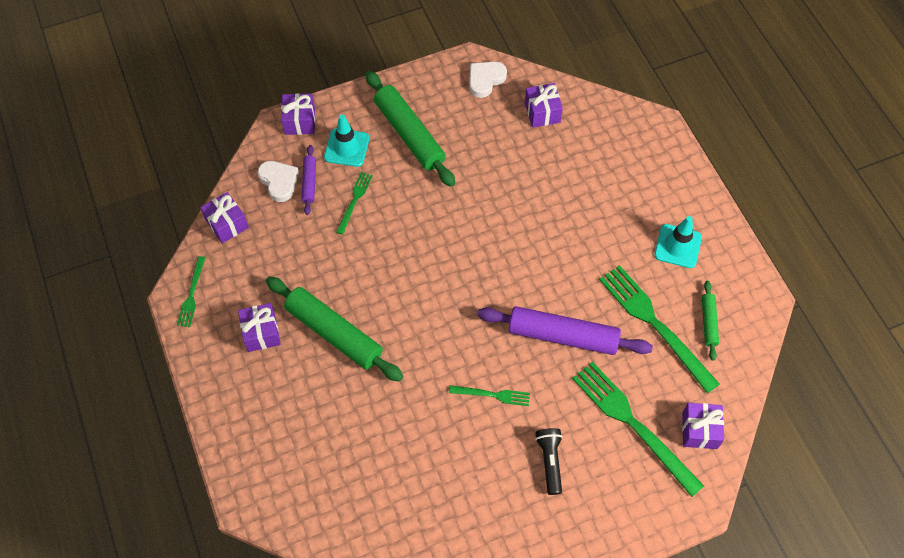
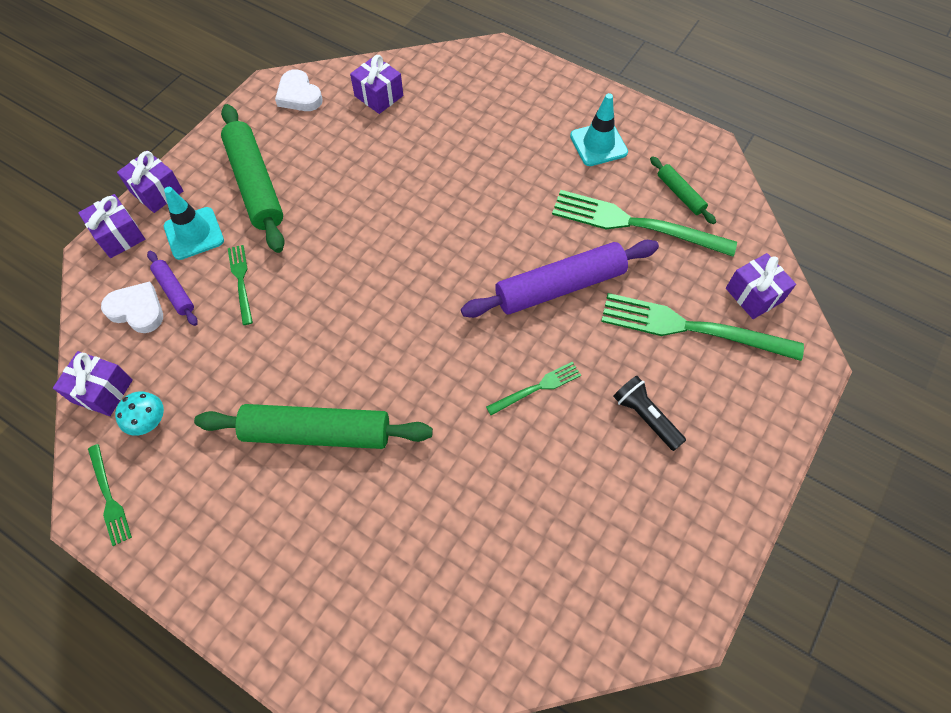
camera: 35 degrees left, 0 degrees up
(242, 262) = (150, 422): none -> turquoise mushroom
(261, 333) = (229, 487): purple gift -> purple gift (157, 192)
(409, 134) = (255, 184): green rolling pin -> green rolling pin turned 45 degrees clockwise
(485, 80) = (299, 95): white heart -> white heart turned 45 degrees counterclockwise

